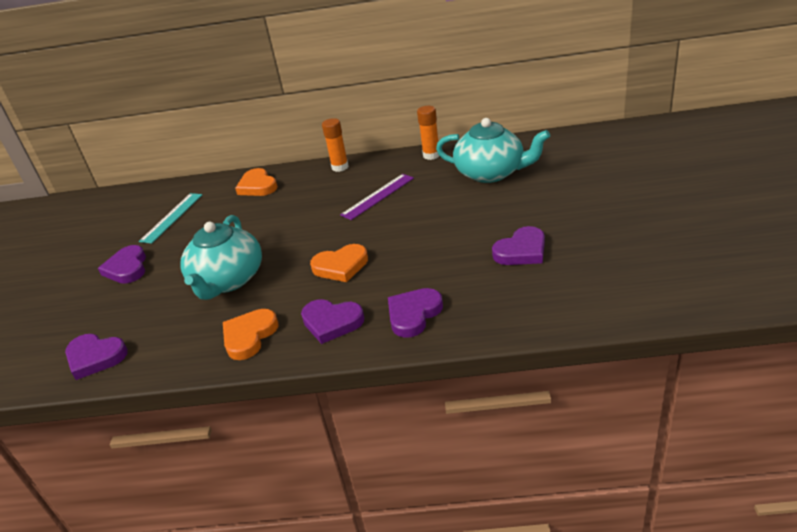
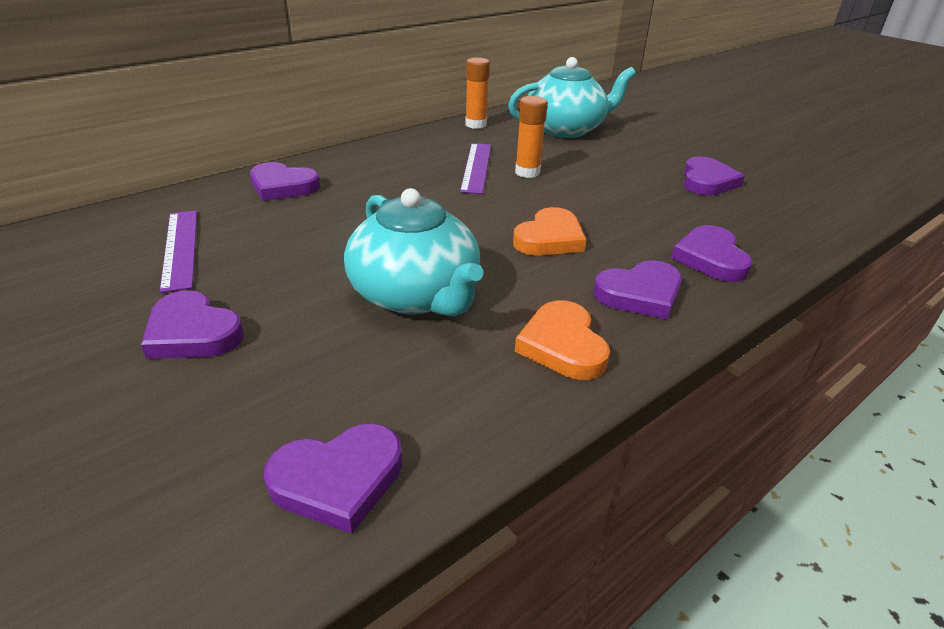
camera: 45 degrees left, 0 degrees up
(172, 217) = (180, 248): turquoise ruler -> purple ruler
(257, 186) = (283, 186): orange heart -> purple heart
(340, 167) = (378, 150): orange glue stick -> orange glue stick (527, 172)

